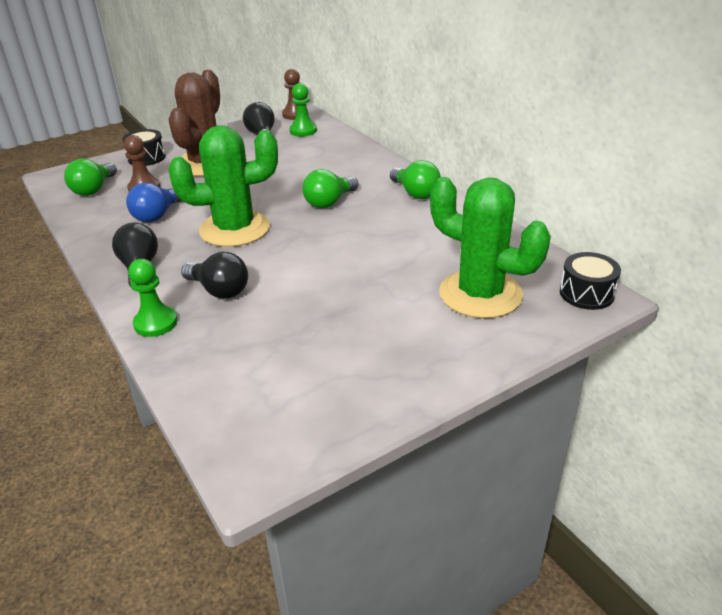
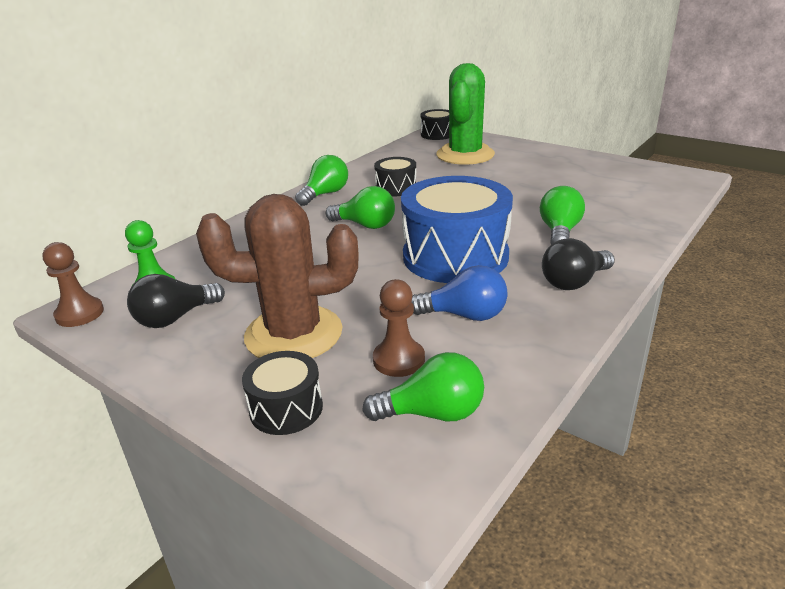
camera: 110 degrees left, 5 degrees down
(155, 323) = (632, 243): green pawn -> none
(219, 290) = (559, 232): black light bulb -> green light bulb
(234, 229) = (455, 256): green cactus -> blue drum
(402, 229) = (396, 188): none -> black drum

